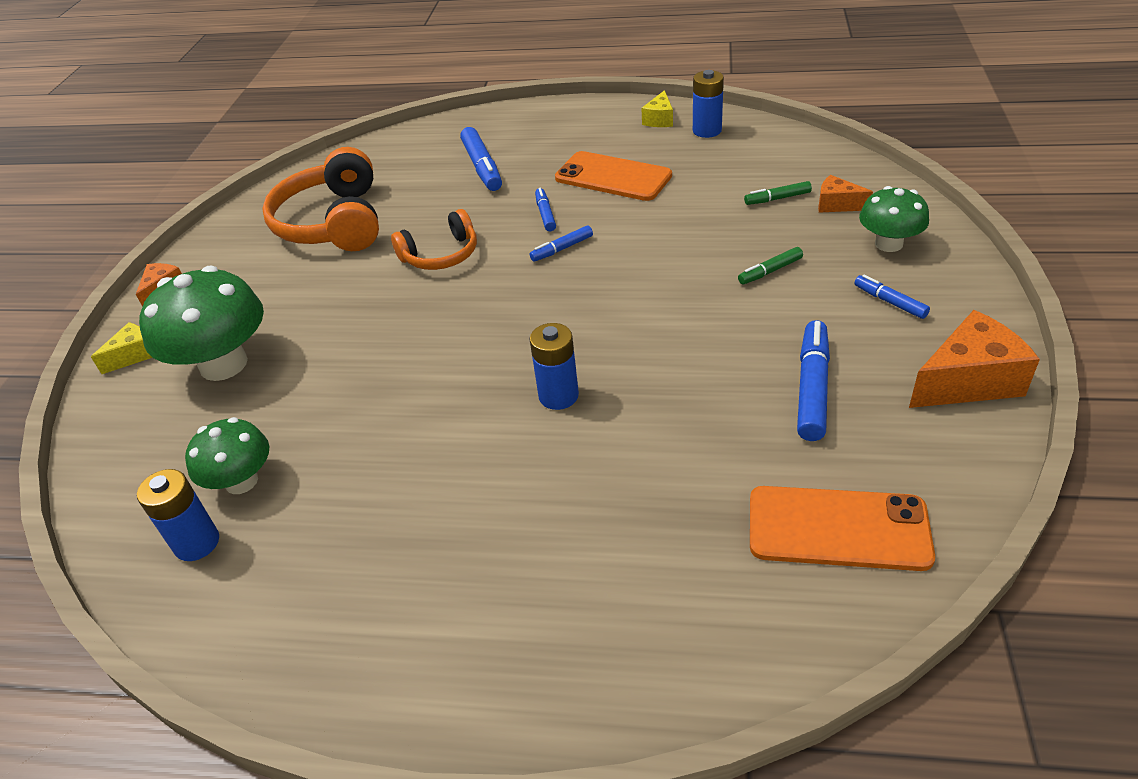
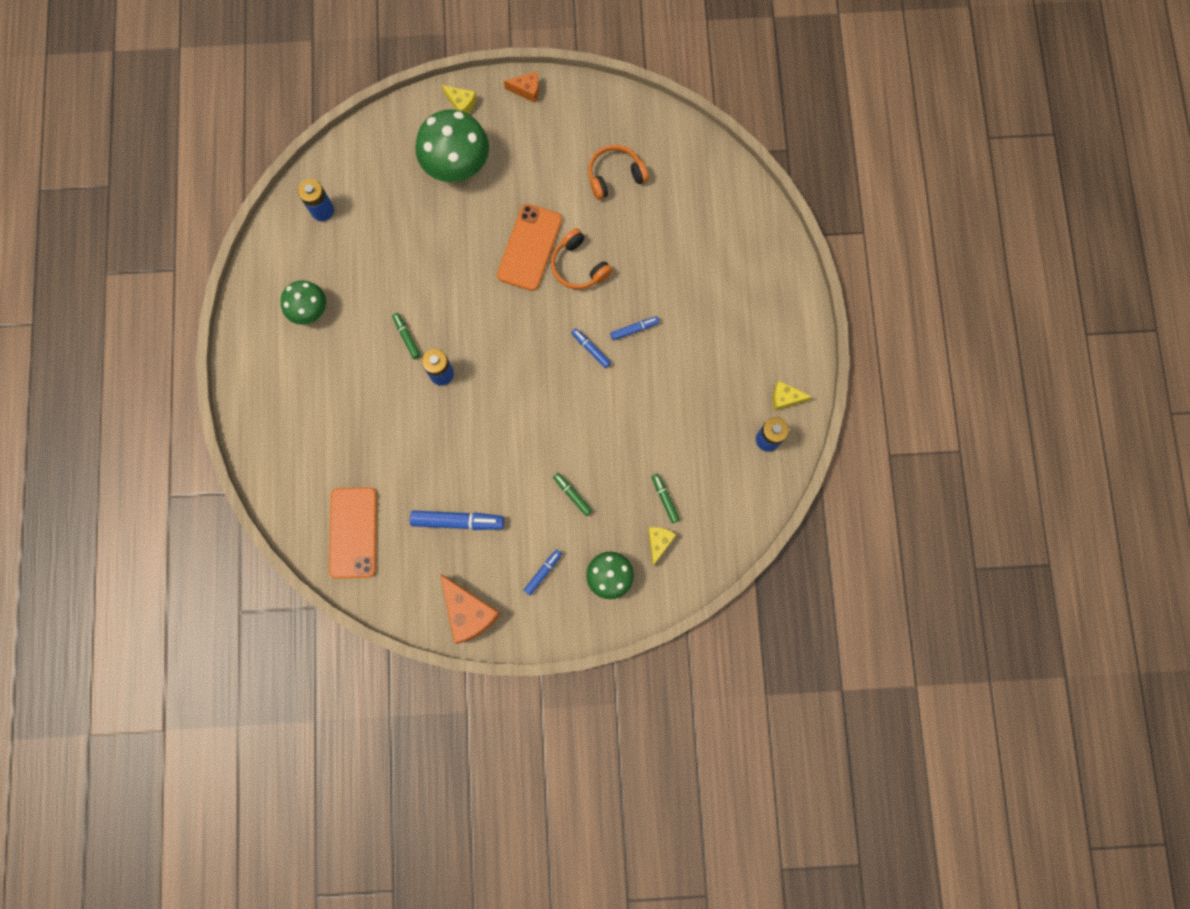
camera: 75 degrees right, 35 degrees up
(241, 481) = (364, 215): green mushroom -> green mushroom (309, 310)
(333, 222) = (615, 176): orange headphones -> orange headphones, size x0.59
(482, 167) = (699, 266): blue marker -> none
(482, 435) = (407, 337): none -> green marker
(613, 177) = (689, 372): orange phone -> orange phone (529, 247)
(837, 205) = (658, 542): orange cheese -> yellow cheese

